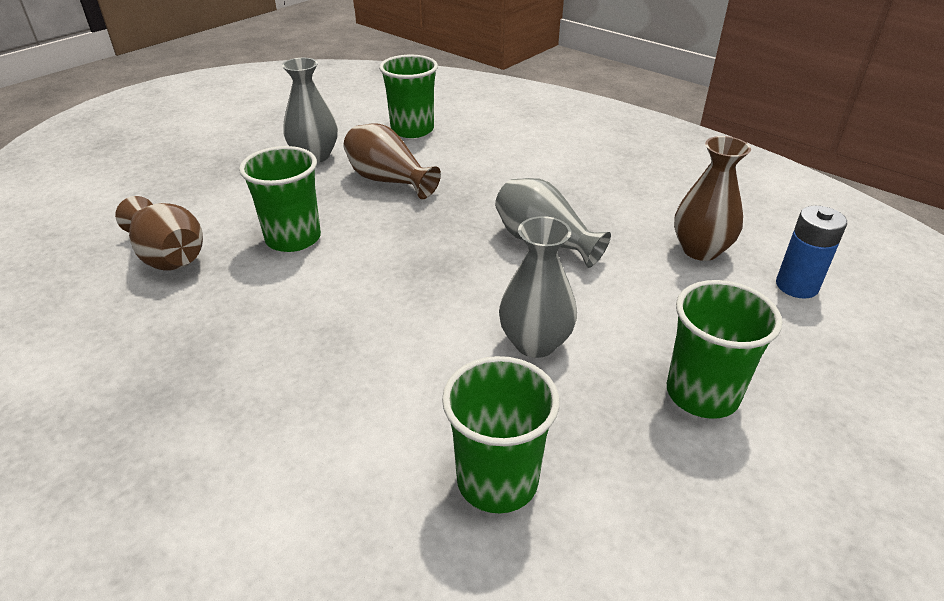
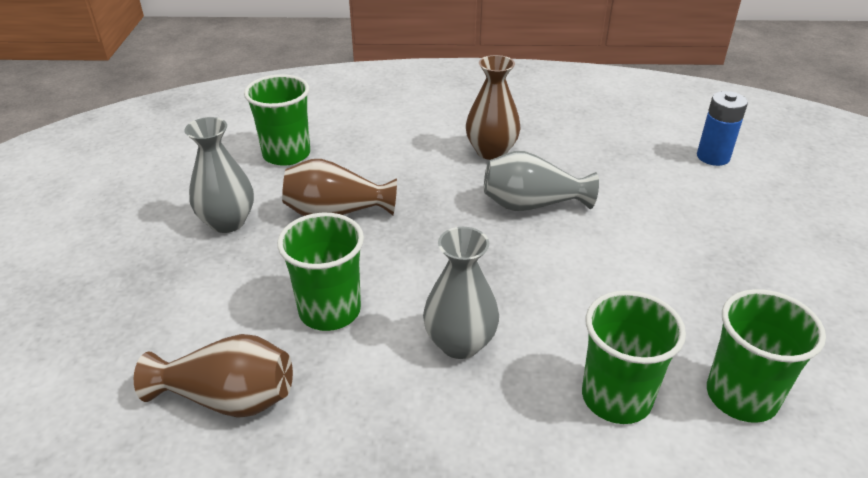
camera: 40 degrees left, 0 degrees up
(535, 343) = (631, 286): grey vase -> grey vase (460, 343)
(700, 250) = (633, 159): brown vase -> brown vase (491, 151)
(702, 394) = (760, 260): green cup -> green cup (616, 397)

